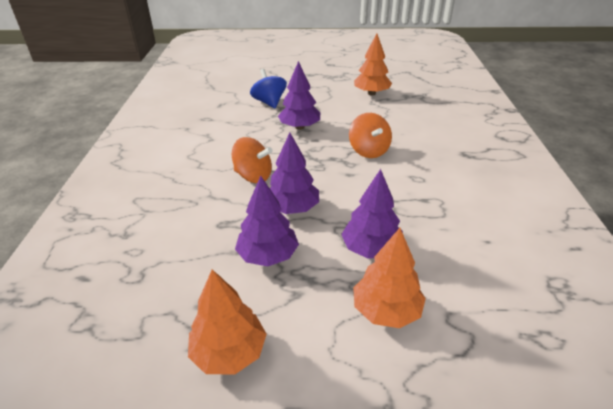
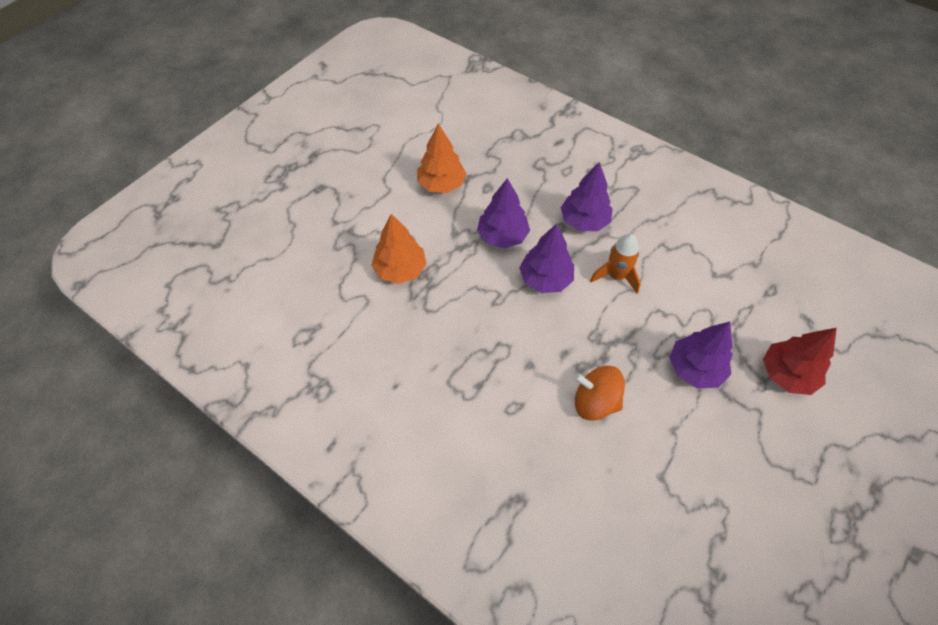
camera: 125 degrees right, 20 degrees up
(253, 176) = (616, 276): orange spinning top -> orange rocket
(269, 102) = (786, 374): blue spinning top -> red tree
(371, 93) = (753, 528): orange tree -> none
(371, 249) = (456, 299): purple tree -> purple tree (584, 221)

